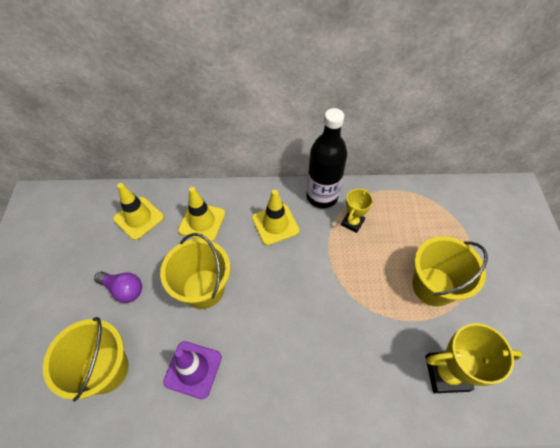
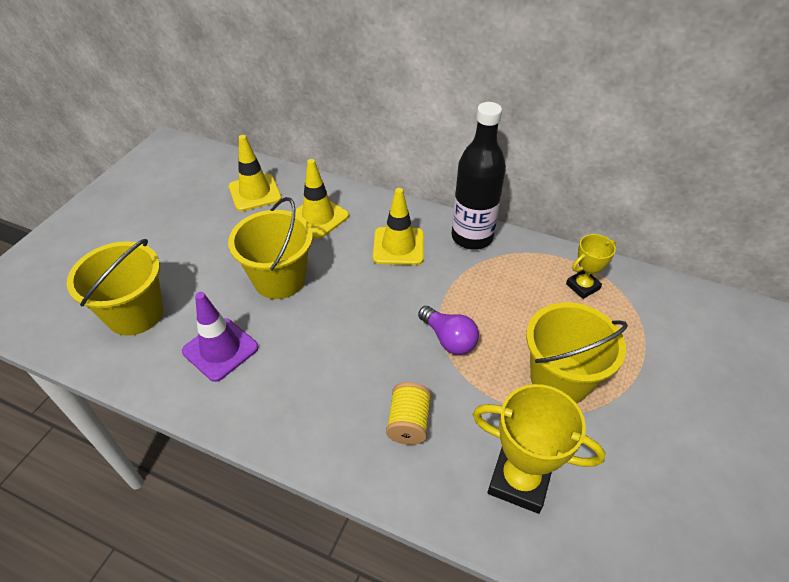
camera: 25 degrees right, 10 degrees down
(124, 289) = (199, 250): purple light bulb -> purple light bulb (449, 339)
(352, 222) = (494, 275): yellow trophy -> yellow trophy (582, 286)
(358, 365) = (408, 423): none -> yellow spool

